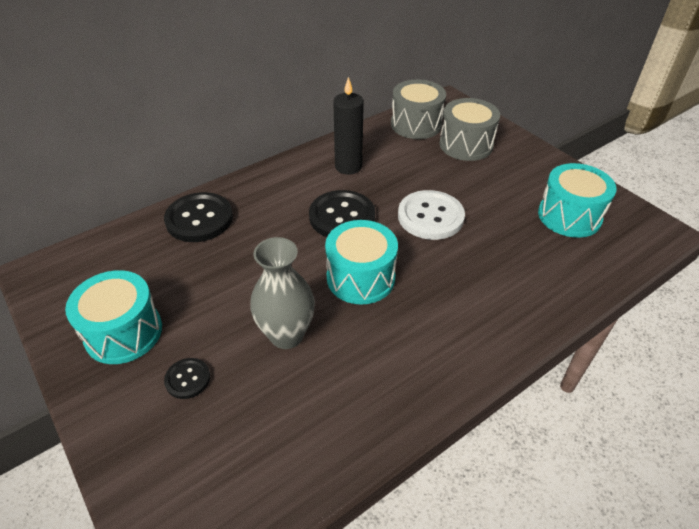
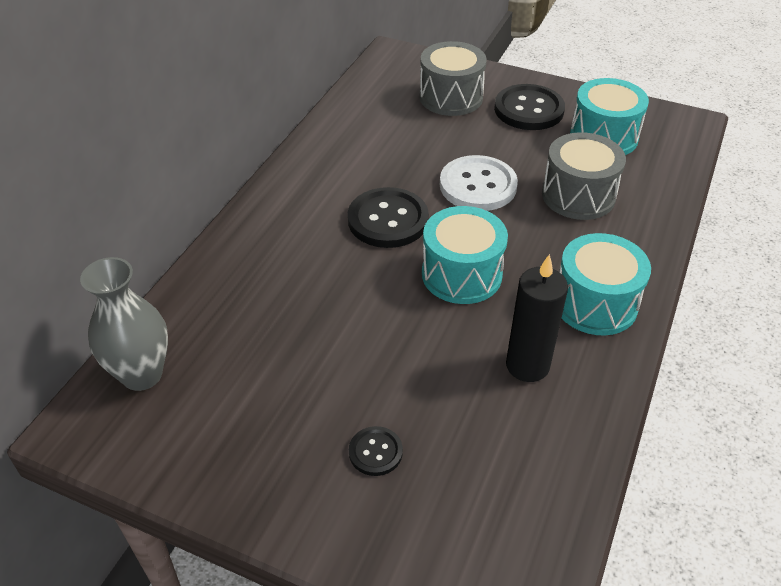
camera: 30 degrees left, 0 degrees up
(123, 332) = (257, 442): turquoise drum -> turquoise drum (595, 303)
(199, 219) = (227, 285): black button -> black button (529, 109)
(286, 335) = (438, 362): grey vase -> grey vase (142, 374)
(348, 166) = (347, 163): black candle -> black candle (527, 365)
(416, 124) = (380, 91): grey drum -> grey drum (578, 195)

